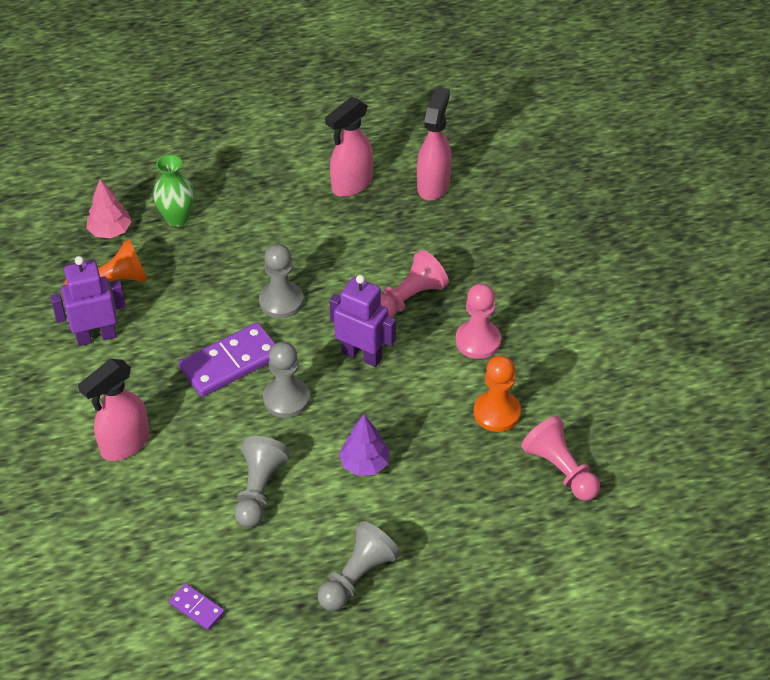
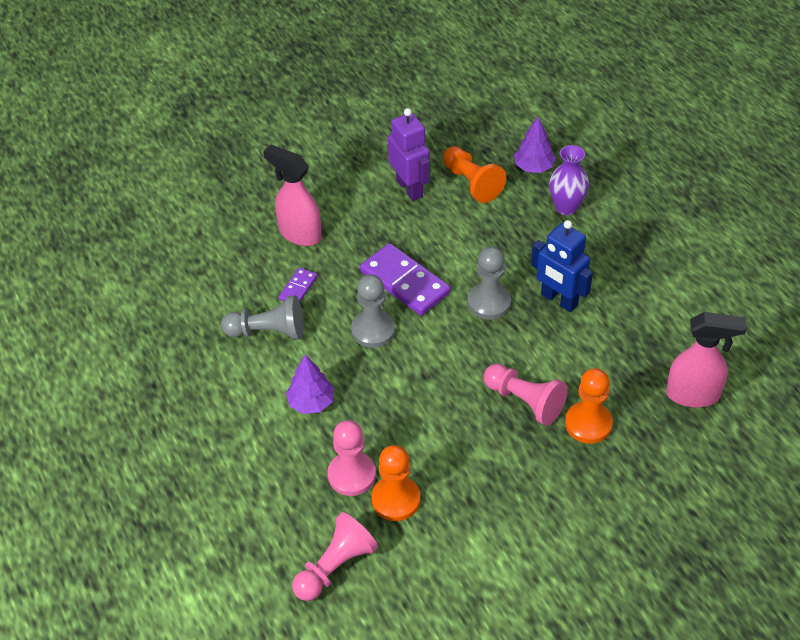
camera: 80 degrees right, 0 degrees up
(110, 231) = (534, 167): pink tree -> purple tree
(177, 218) = (566, 207): green vase -> purple vase
(197, 608) = (144, 317): purple domino -> purple domino (298, 288)
(296, 249) = (559, 300): none -> blue robot
(351, 184) = (664, 326): pink spray bottle -> none
(357, 577) = (186, 420): grey pawn -> none
(362, 355) = (440, 376): purple robot -> none
(446, 260) = (588, 424): none -> orange pawn
(478, 341) = (485, 469): pink pawn -> pink pawn (351, 475)

